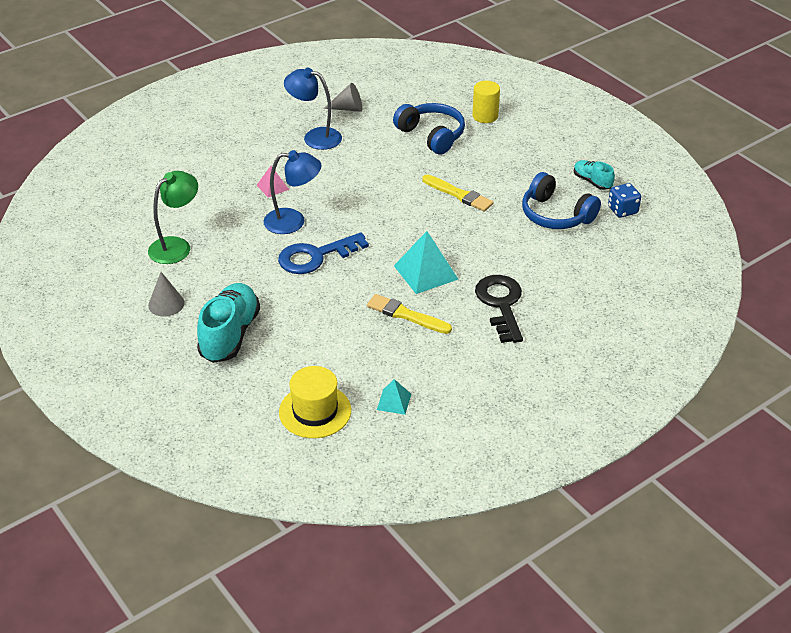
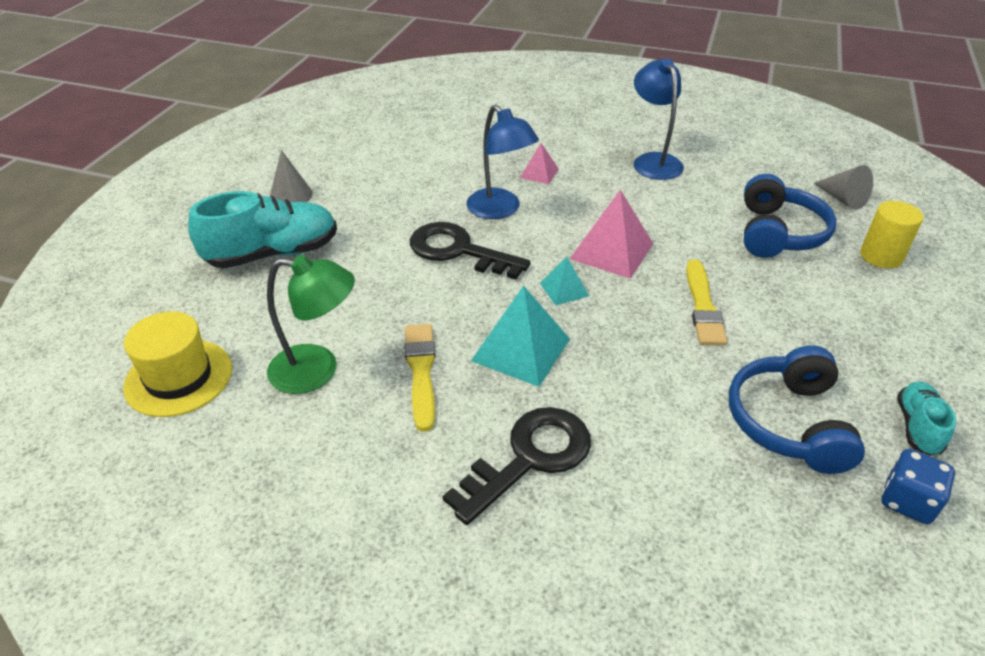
camera: 55 degrees right, 0 degrees up
(176, 246) = (384, 163): green lamp -> green lamp (317, 370)
(315, 257) = (458, 251): blue key -> black key
(348, 108) = (731, 159): grey cone -> grey cone (842, 199)
(381, 200) = (612, 251): none -> pink pyramid
(394, 401) = (239, 442): turquoise pyramid -> turquoise pyramid (564, 289)

